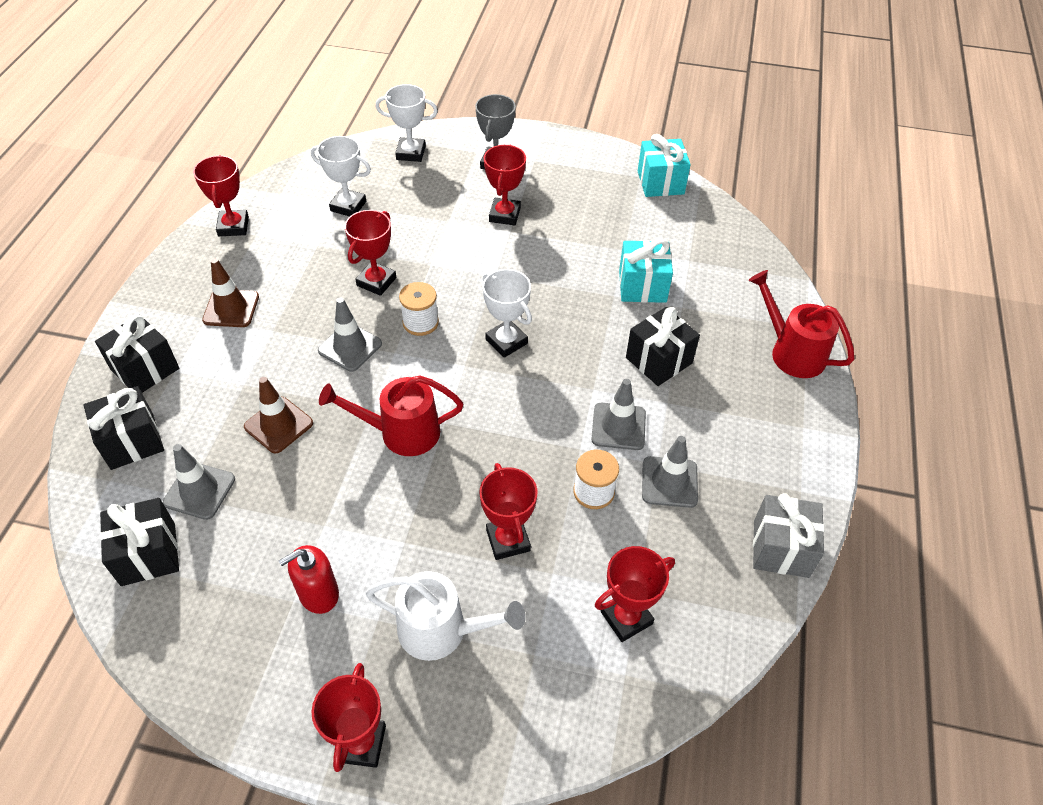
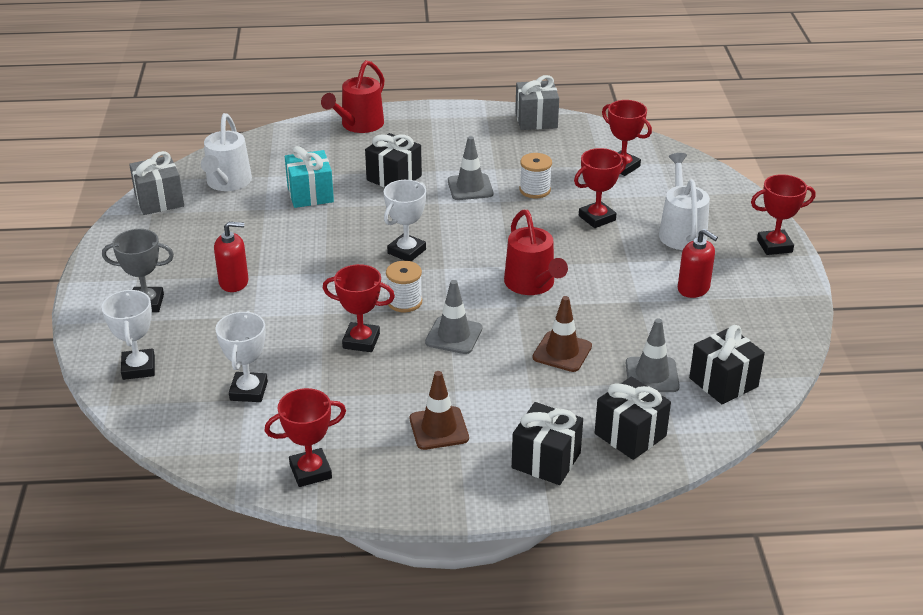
camera: 105 degrees left, 15 degrees down
(504, 215) = (234, 282): red trophy -> red soap dispenser
(660, 182) = (159, 200): turquoise gift -> grey gift
(669, 482) = (508, 162): grey traffic cone -> none
(682, 229) = (227, 183): none -> white watering can

